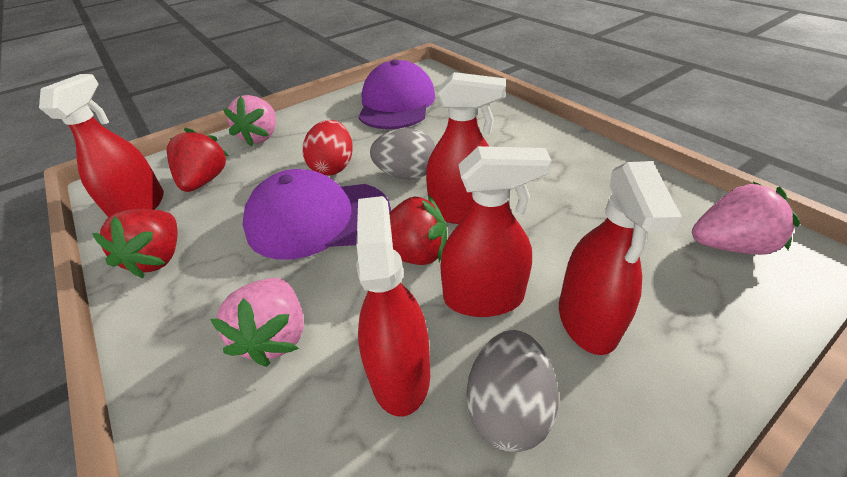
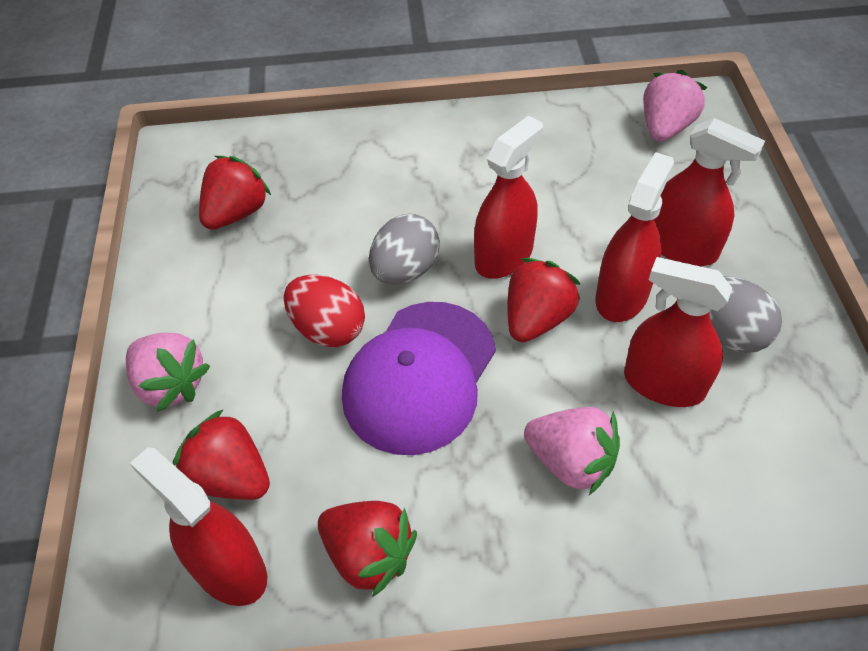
camera: 60 degrees left, 10 degrees up
(396, 103) = (236, 213): purple cap -> red strawberry

